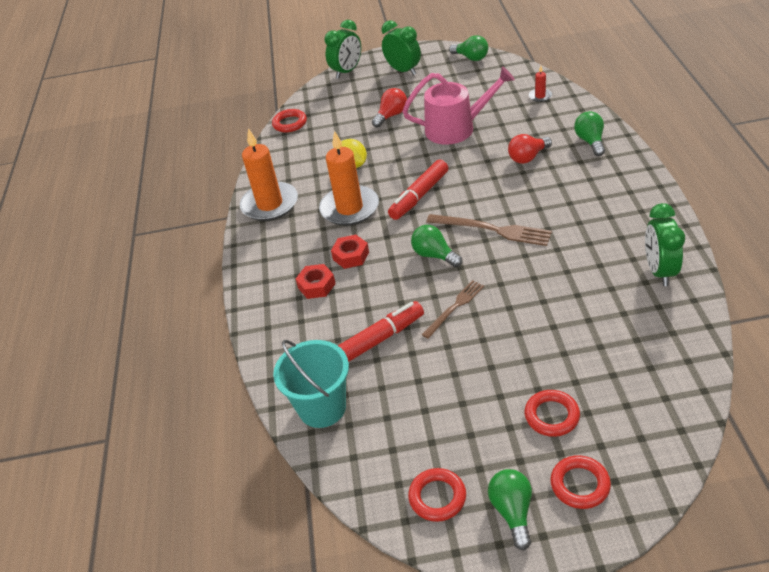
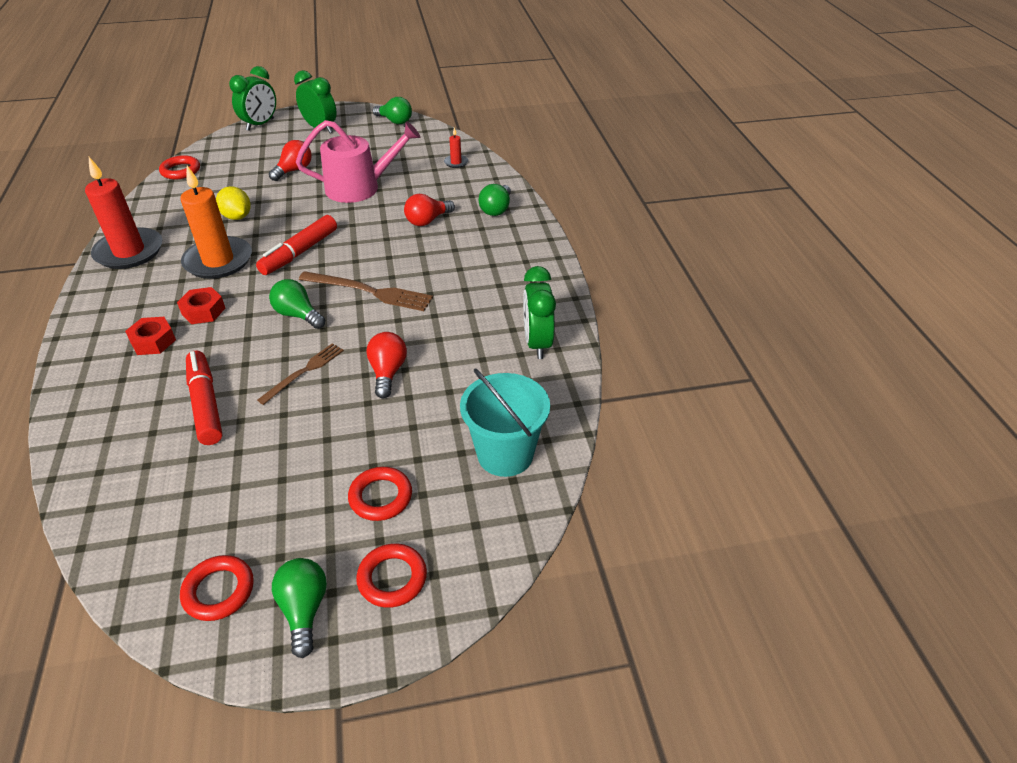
camera: 10 degrees left, 0 degrees up
(270, 204) = (129, 252): orange candle -> red candle
(322, 408) = (113, 480): turquoise bucket -> turquoise bucket (505, 454)
(378, 340) = (205, 404): red marker -> red marker turned 75 degrees counterclockwise
(529, 305) = (387, 372): none -> red light bulb
(590, 141) = (496, 209): green light bulb -> green light bulb turned 150 degrees counterclockwise

